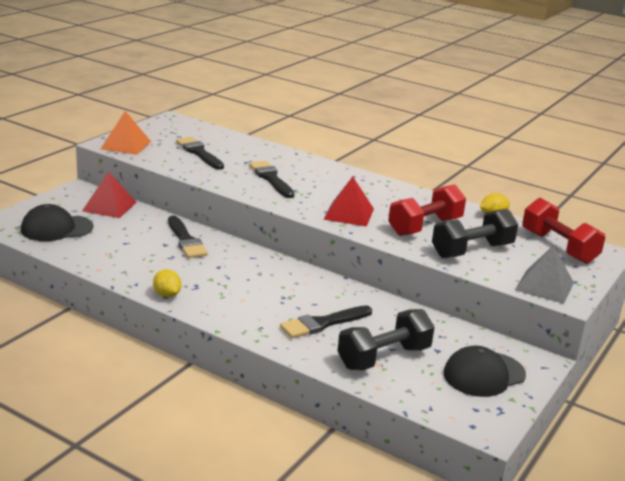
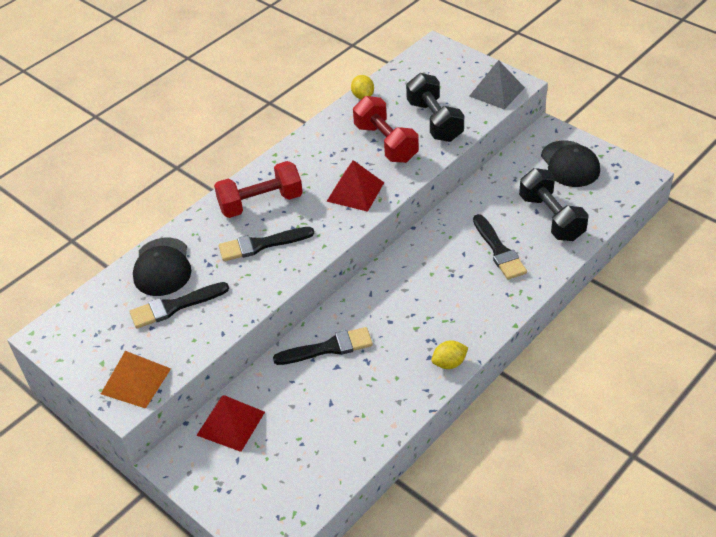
camera: 75 degrees left, 20 degrees up
(56, 228) = (288, 474): black cap -> black cap (162, 267)
(558, 247) = (427, 70): red dumbbell -> red dumbbell (261, 203)

